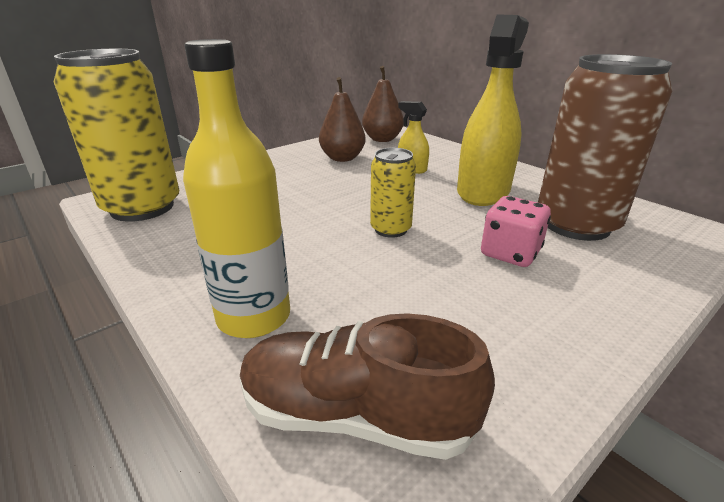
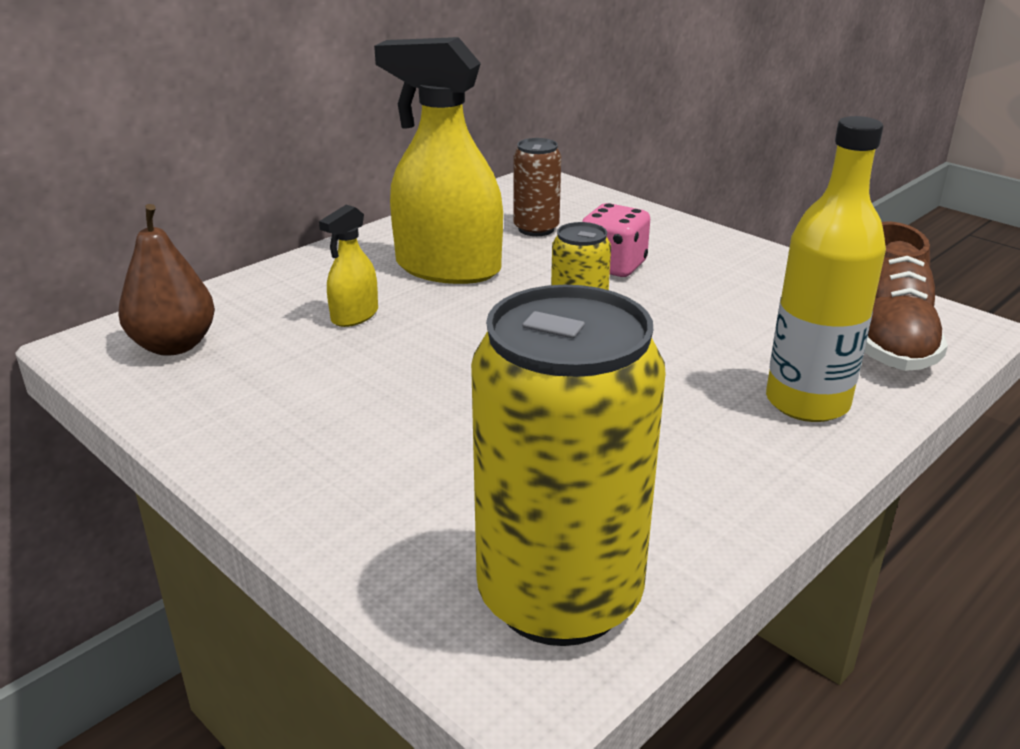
camera: 95 degrees left, 0 degrees up
(342, 158) = (286, 384): brown pear -> none
(576, 224) = (536, 229): brown can -> brown can, size x0.50

